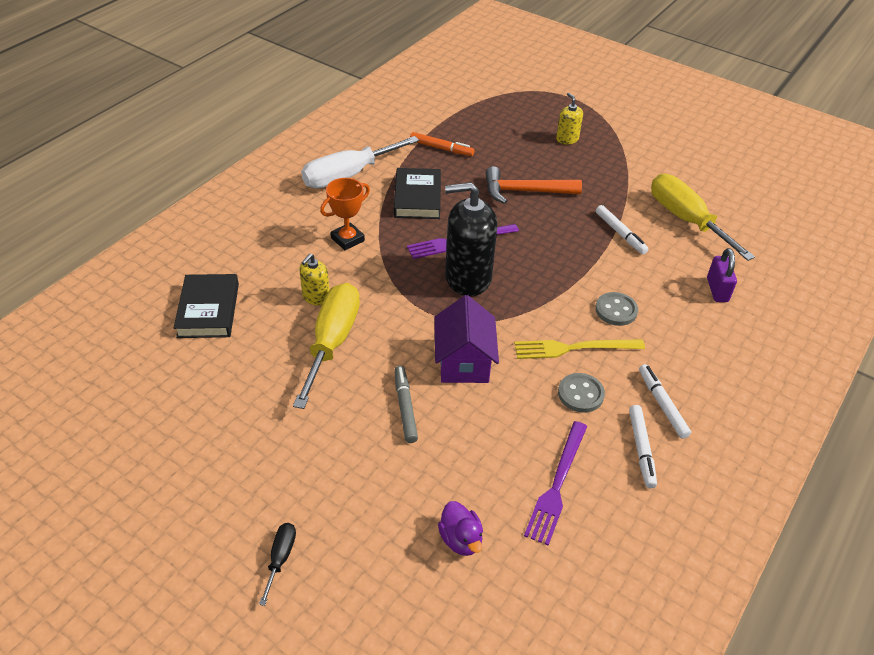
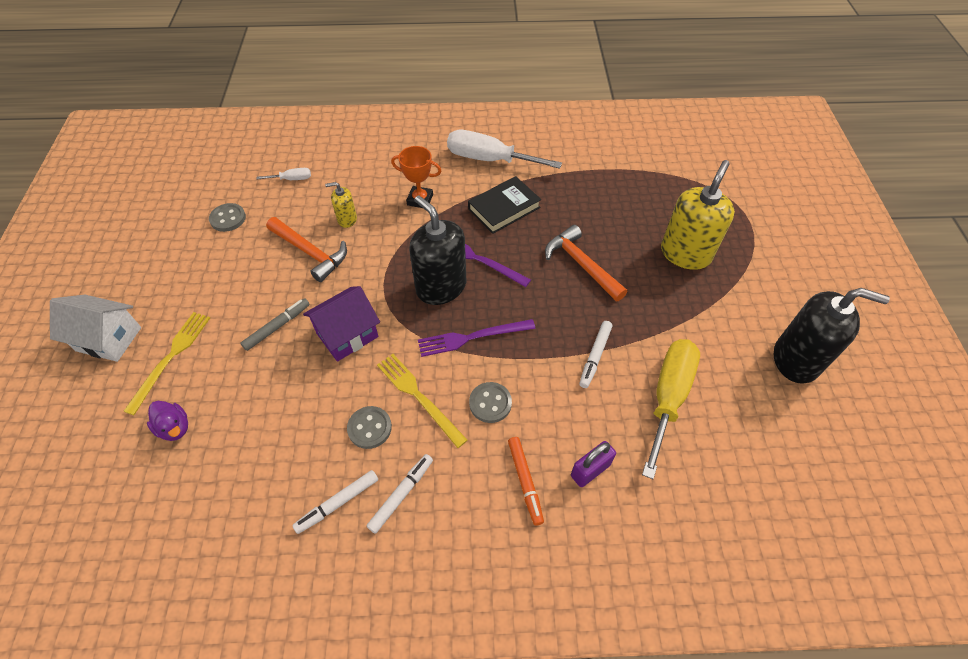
camera: 55 degrees right, 10 degrees up
(207, 384) = (228, 218): none -> grey button
(208, 310) = (292, 179): black book -> white screwdriver
(280, 558) = (109, 339): black screwdriver -> white house
(332, 342) = (310, 253): yellow screwdriver -> orange hammer
(363, 509) = (171, 358): none -> yellow fork
(441, 148) = (578, 187): orange marker -> orange marker (525, 481)
(461, 539) = (175, 427): purple duck -> purple duck turned 75 degrees counterclockwise
(557, 485) = (261, 461): purple fork -> purple fork (472, 337)
(567, 139) = (685, 253): yellow soap dispenser -> yellow soap dispenser, size x2.03
(703, 150) = (796, 360): none -> black soap dispenser

